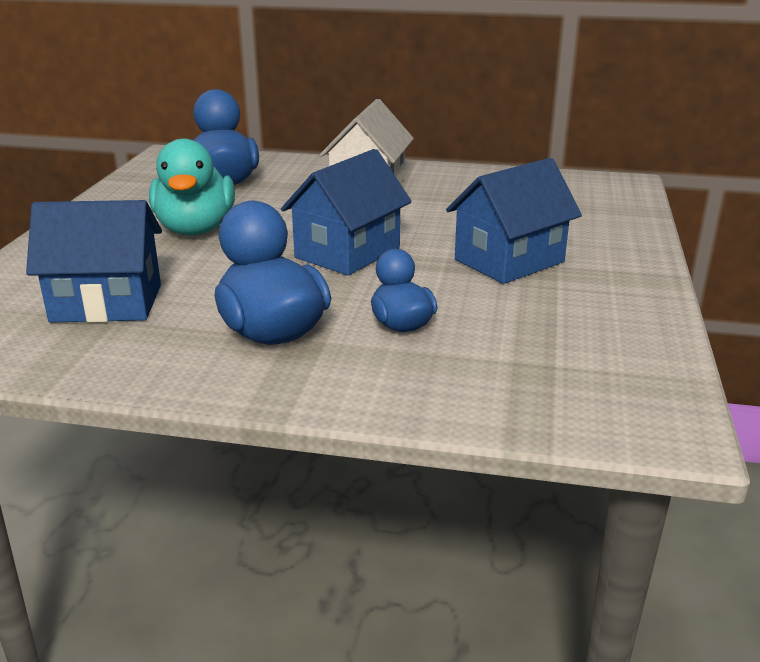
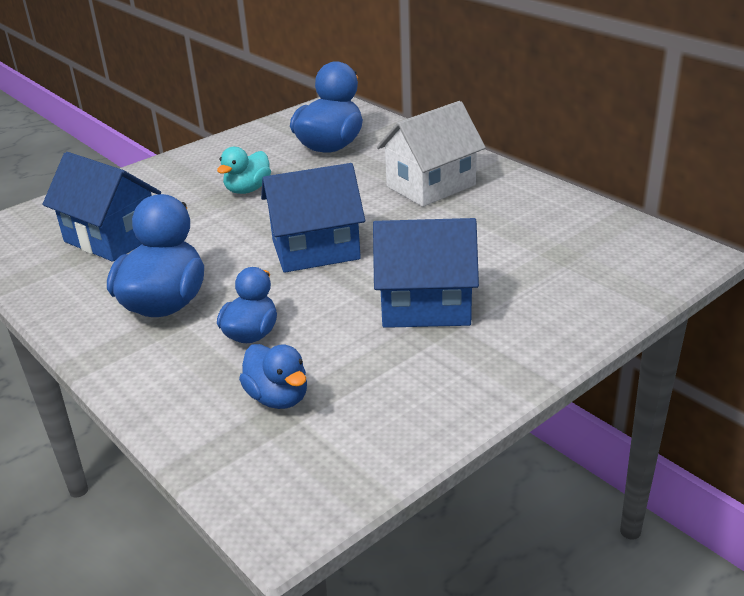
camera: 40 degrees right, 5 degrees up
(195, 229) = (248, 189): turquoise duck -> turquoise duck, size x0.59
(509, 357) = (278, 397): none -> blue duck

